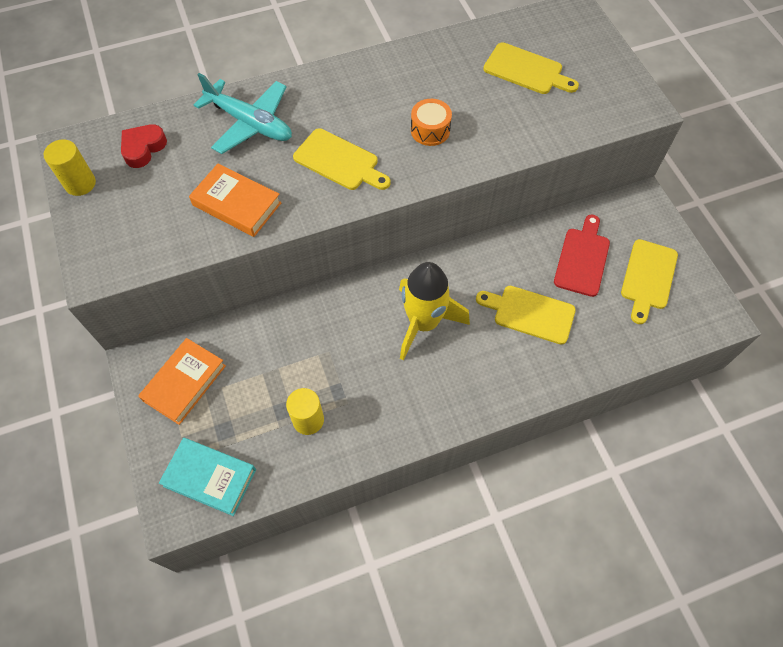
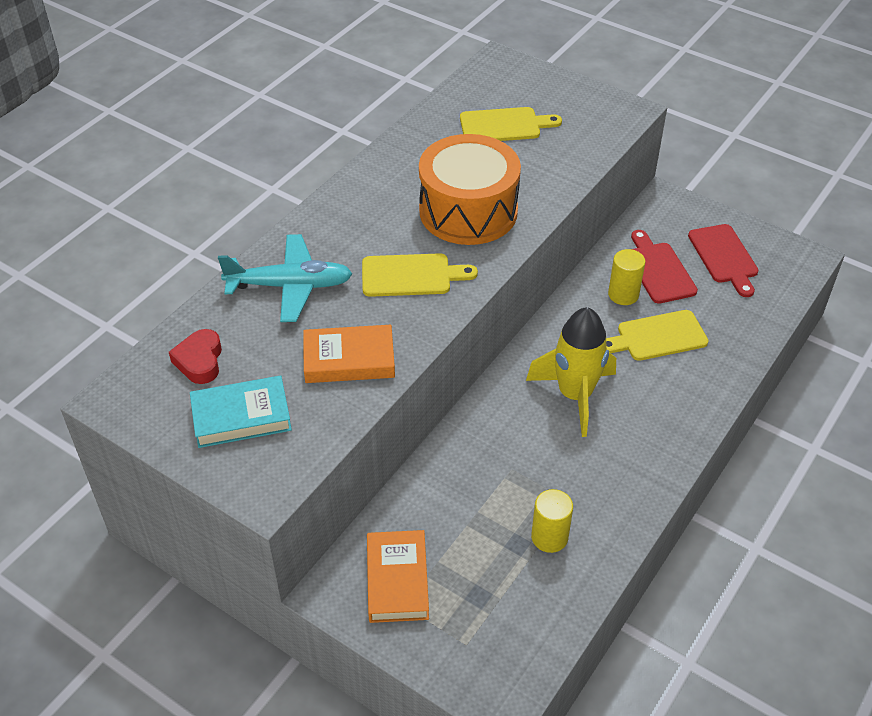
camera: 35 degrees left, 15 degrees down
(80, 184) = (163, 426): yellow cylinder -> yellow cylinder (623, 294)
(210, 478) = (505, 645): turquoise book -> turquoise book (241, 417)
(430, 130) = (468, 211): orange drum -> orange drum, size x2.26
(648, 277) = (724, 257): yellow cutting board -> red cutting board

